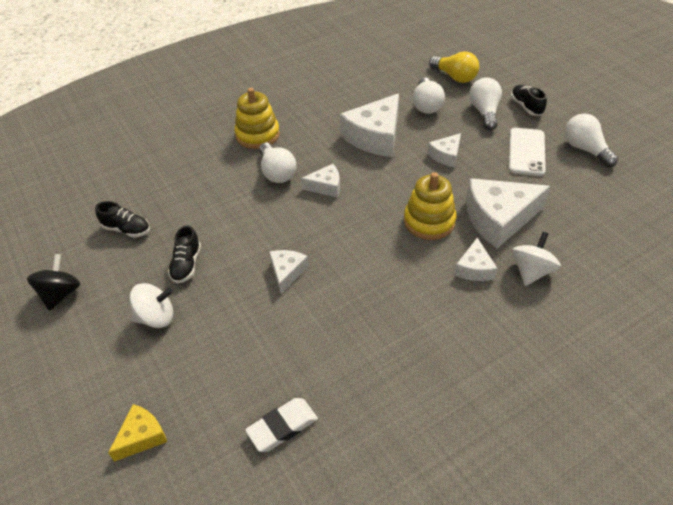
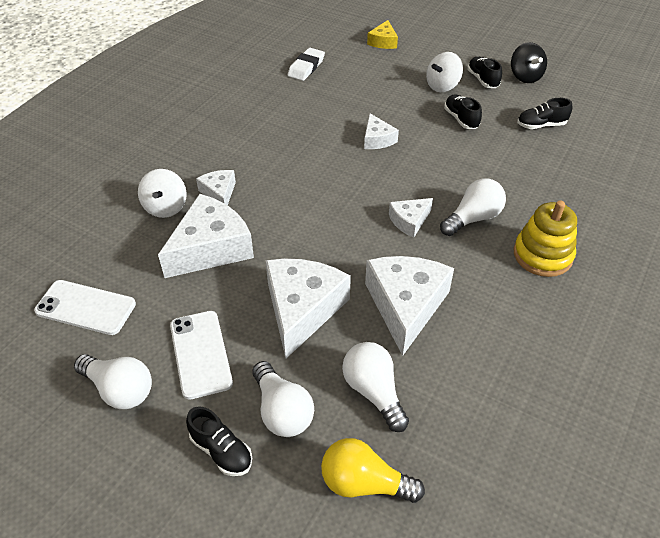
camera: 150 degrees right, 0 degrees up
(106, 308) = (482, 80): none -> black shoe
(277, 172) = (473, 218): white light bulb -> white light bulb turned 105 degrees clockwise
(429, 221) = (281, 221): yellow stacking toy -> none
(446, 155) = (302, 309): white cheese -> white cheese, size x1.93
(611, 205) = (85, 308): none -> white phone

